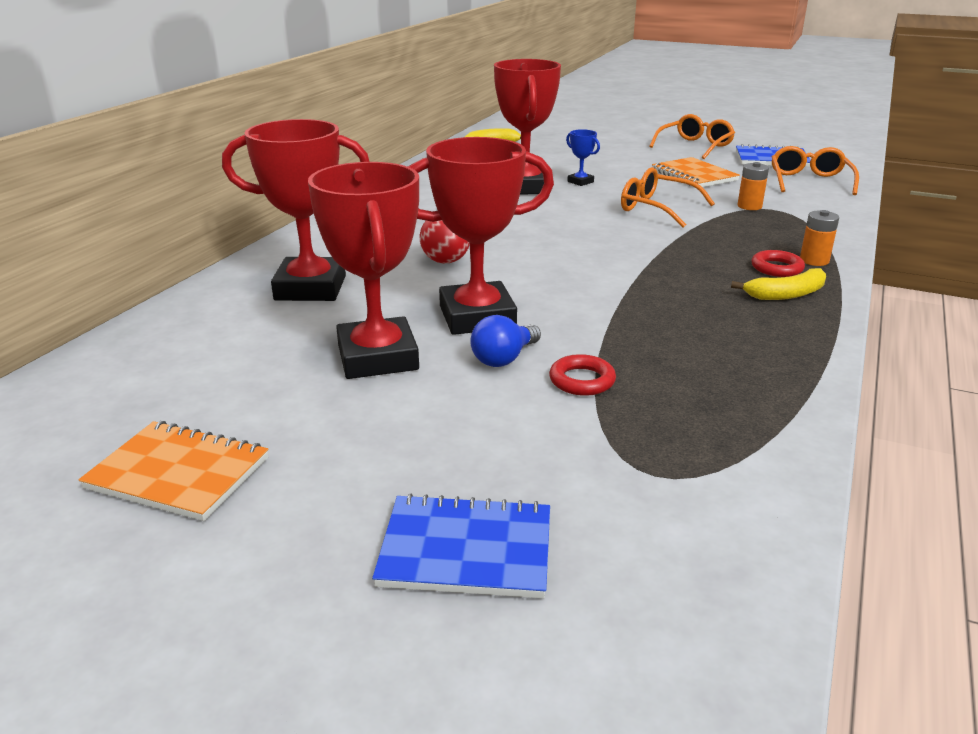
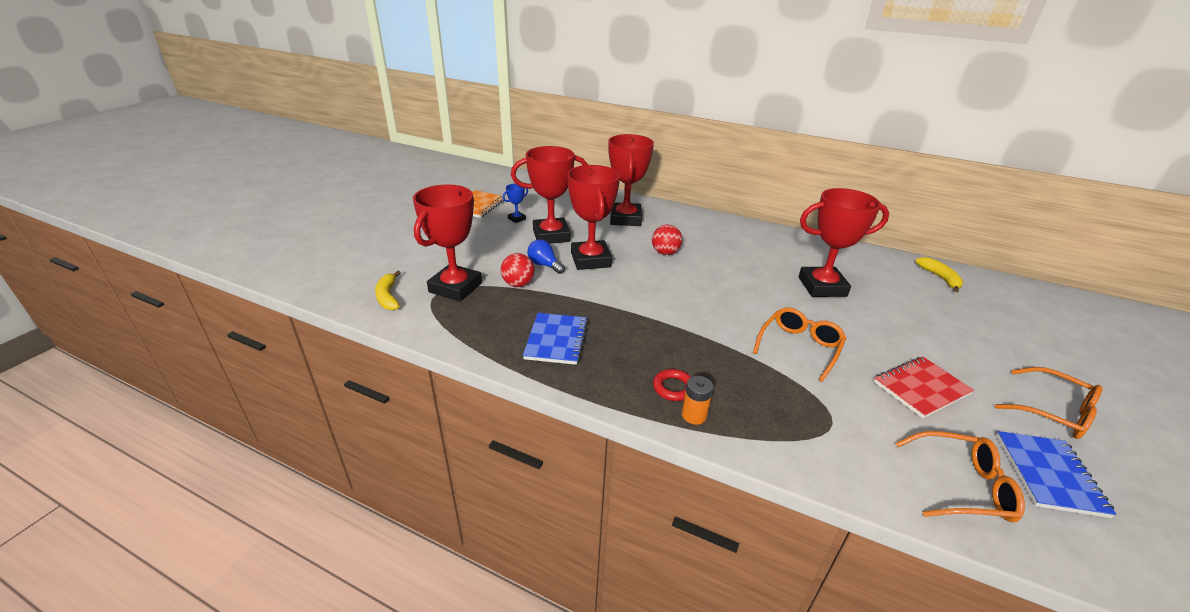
camera: 90 degrees right, 5 degrees up
(466, 550) = (412, 252): blue notebook -> blue notebook (556, 340)
(580, 182) = (853, 314): blue trophy -> blue trophy (517, 219)
(582, 380) = (518, 284): red ring -> red ball
(620, 451) = (455, 287): none -> red trophy
(694, 175) = (921, 388): orange notebook -> red notebook
(749, 206) = (832, 408): orange battery -> none
(786, 294) = (622, 380): yellow banana -> yellow banana (388, 297)

